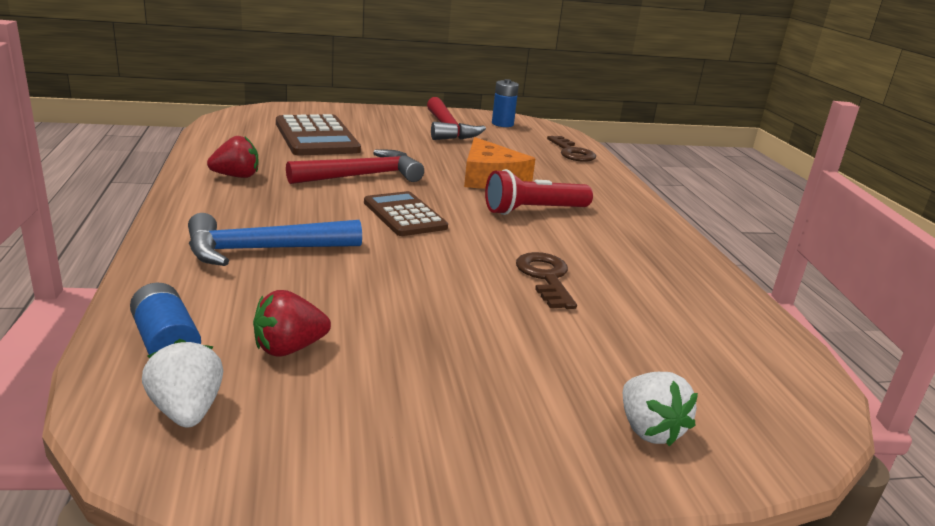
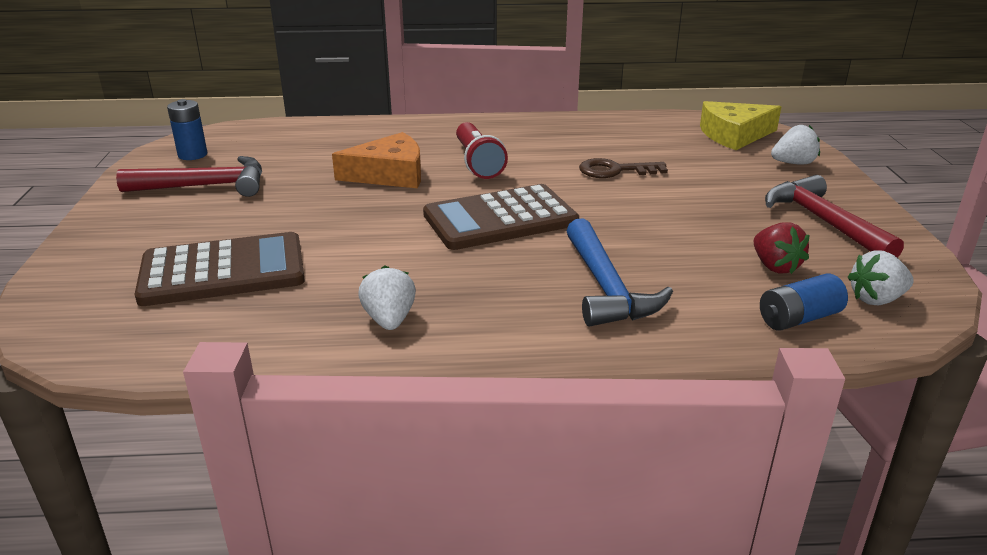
camera: 80 degrees left, 5 degrees up
(236, 176) = (389, 320): red strawberry -> white strawberry
(363, 176) = (386, 239): red hammer -> red hammer (823, 222)
(404, 215) = (500, 219): brown calculator -> brown calculator, size x1.52
(572, 152) = (309, 131): brown key -> none
(743, 387) = (734, 135): none -> yellow cheese

